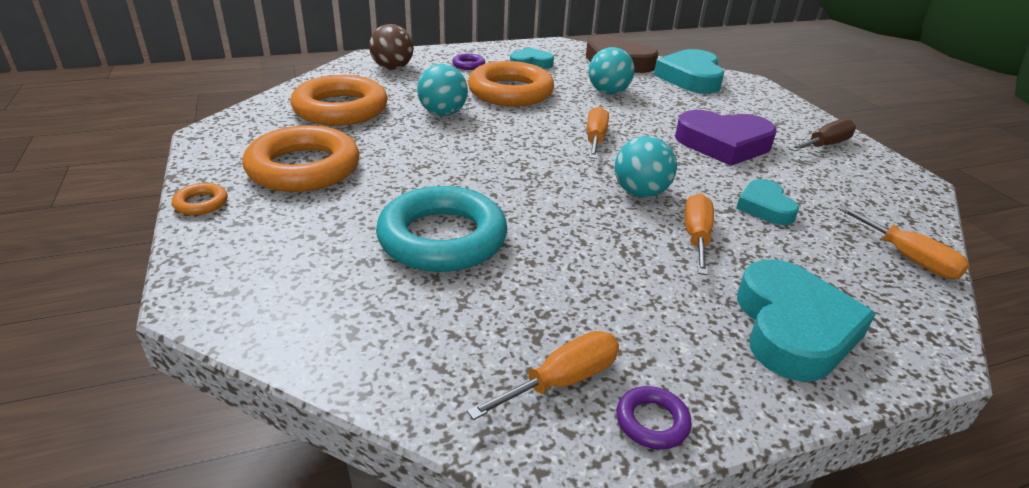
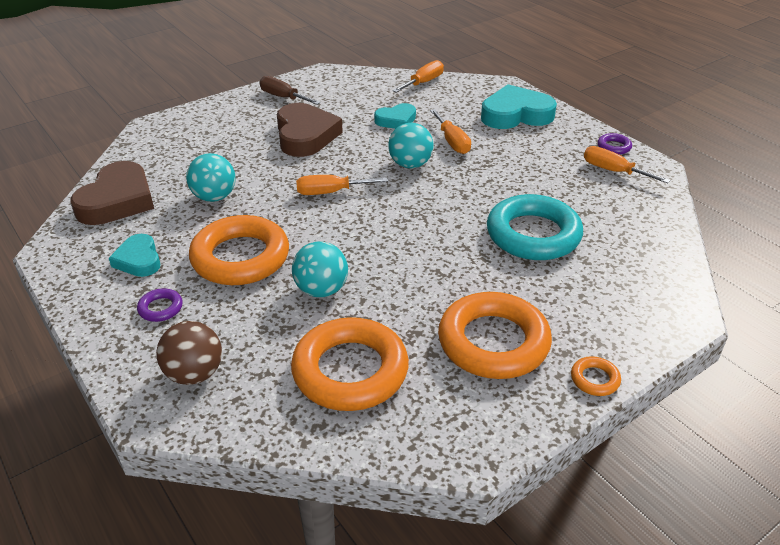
camera: 105 degrees left, 5 degrees up
(691, 78) = (154, 155): turquoise heart -> none
(696, 237) = (452, 142): orange screwdriver -> orange screwdriver turned 105 degrees counterclockwise
(723, 144) = (305, 135): purple heart -> brown heart

